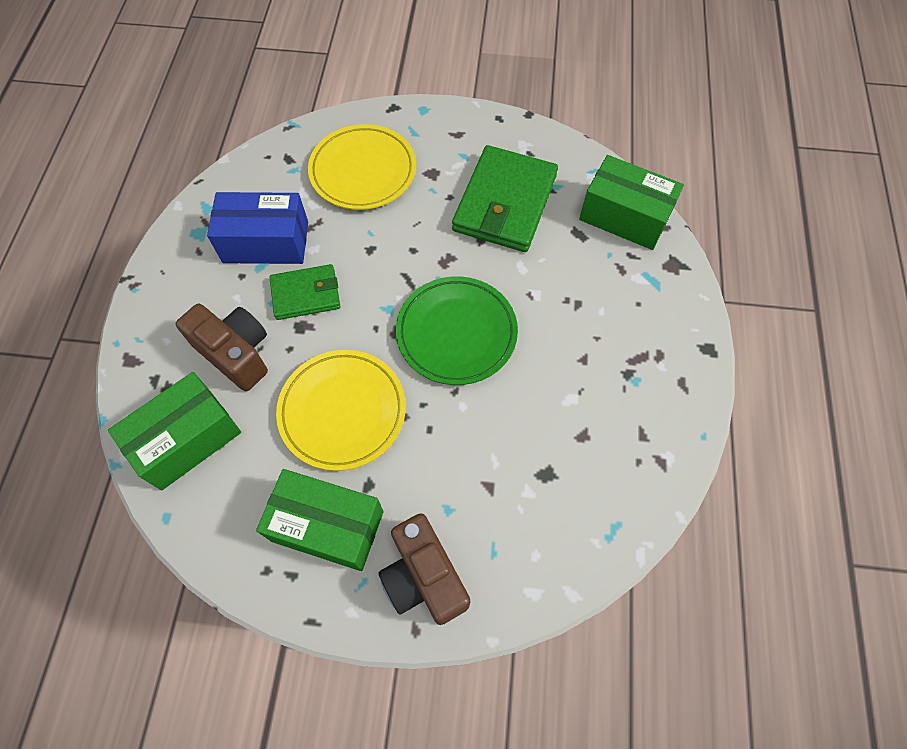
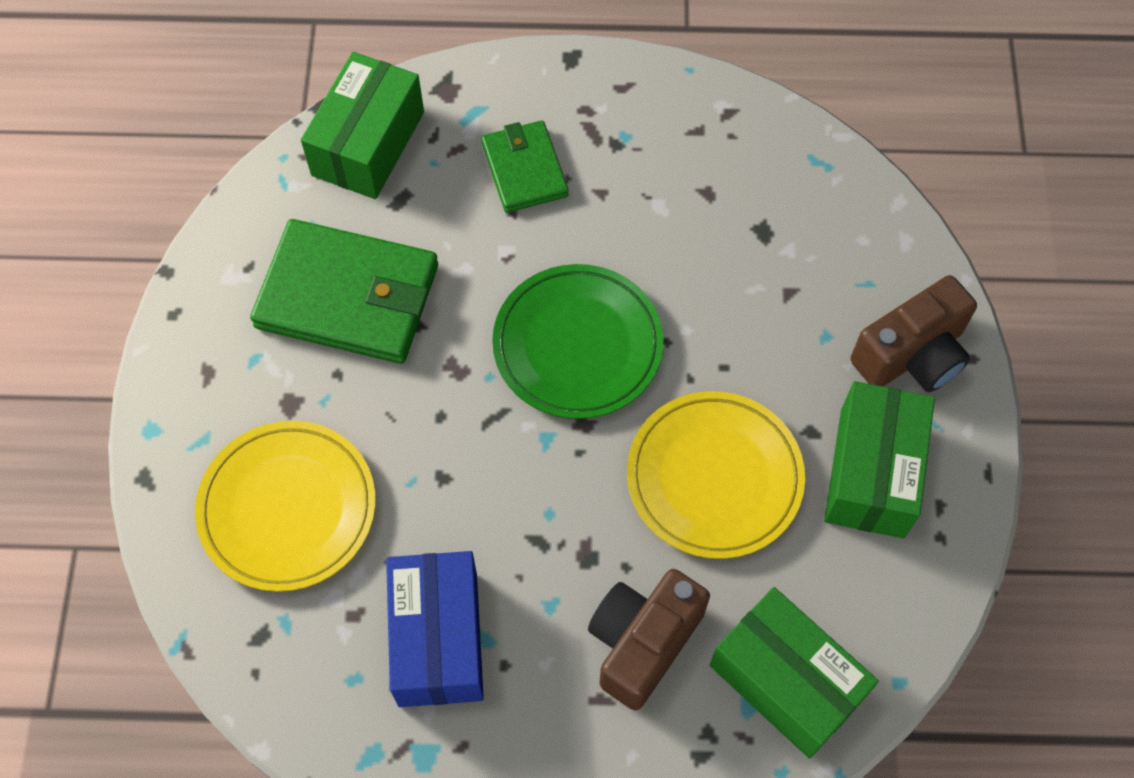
camera: 95 degrees left, 0 degrees up
(306, 294) = (531, 559): green wallet -> green wallet (524, 169)

